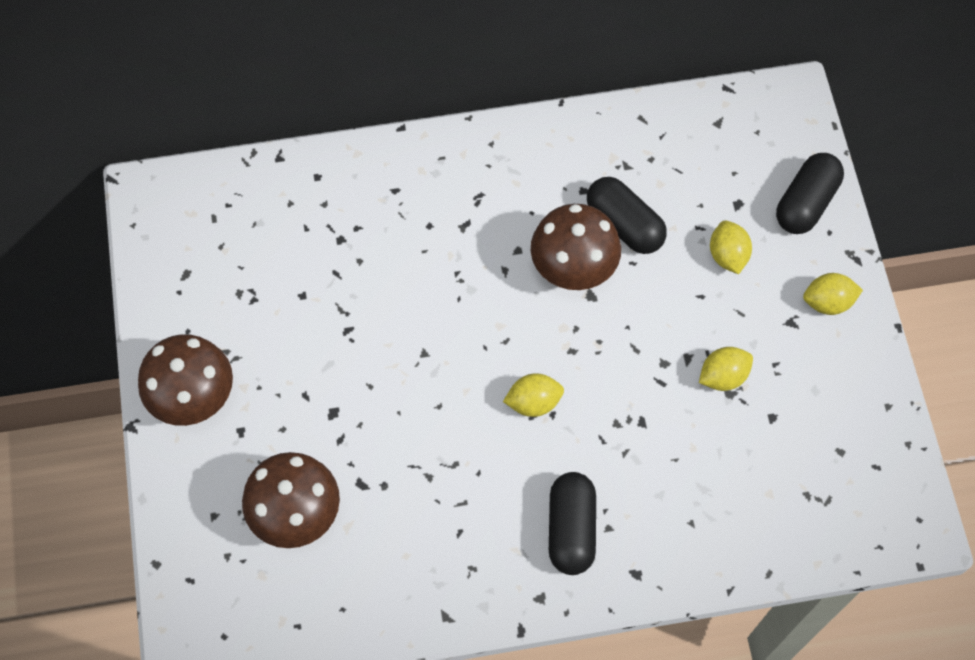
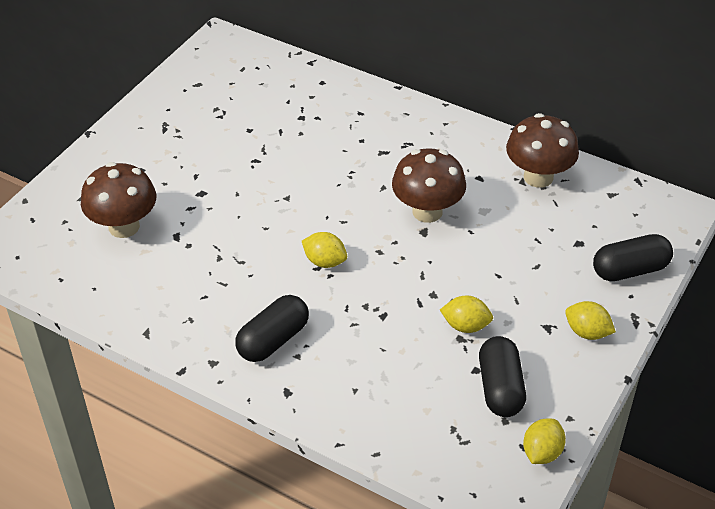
camera: 40 degrees right, 20 degrees down
(194, 398) = (135, 140): brown mushroom -> brown mushroom (538, 177)
(624, 224) = (487, 209): black capsule -> black capsule (500, 388)
(727, 255) = (541, 265): yellow lemon -> yellow lemon (542, 452)

